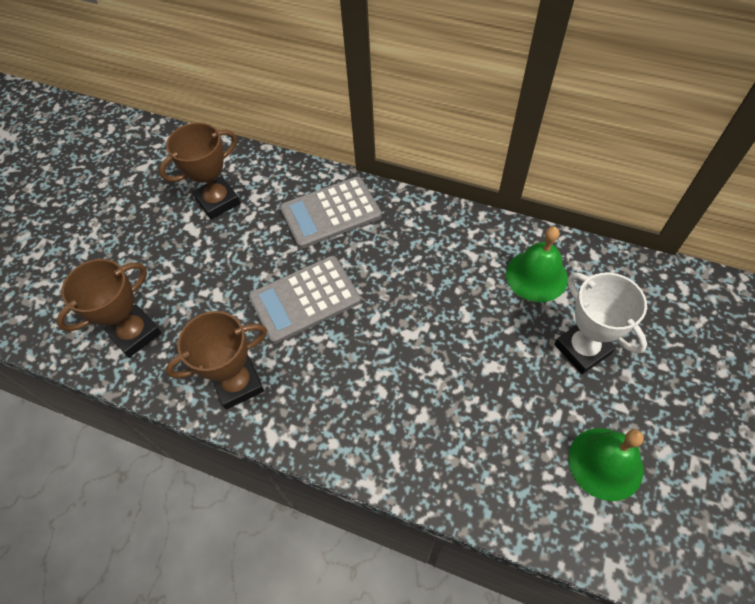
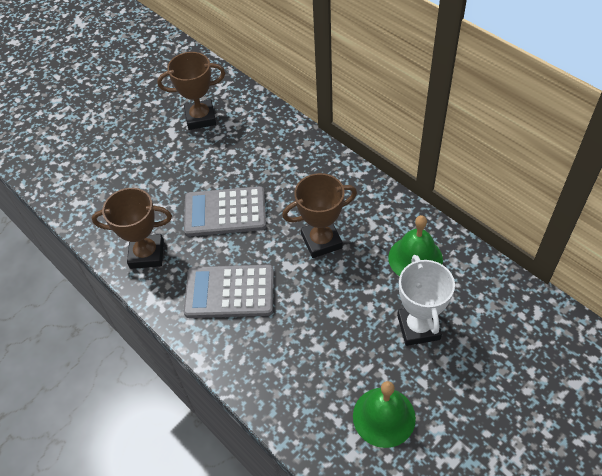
camera: 25 degrees right, 5 degrees down
(135, 333) = (96, 194): brown trophy -> brown trophy (321, 241)
(330, 213) = (279, 154): grey calculator -> grey calculator (229, 292)

